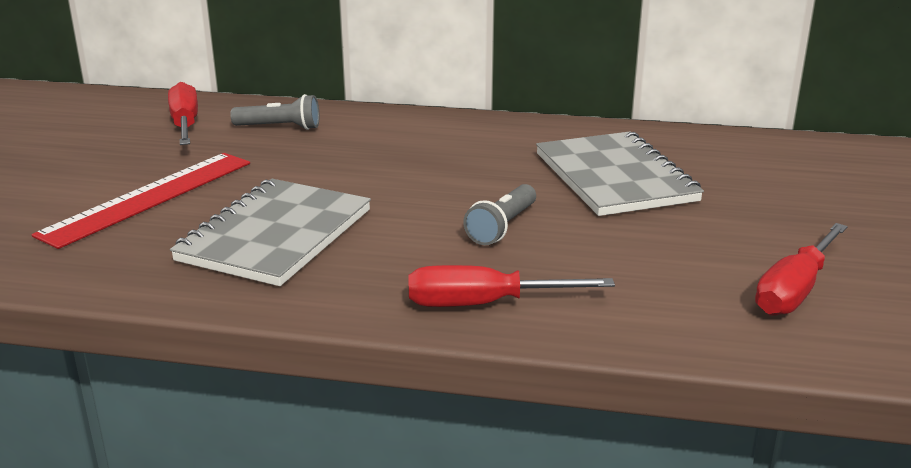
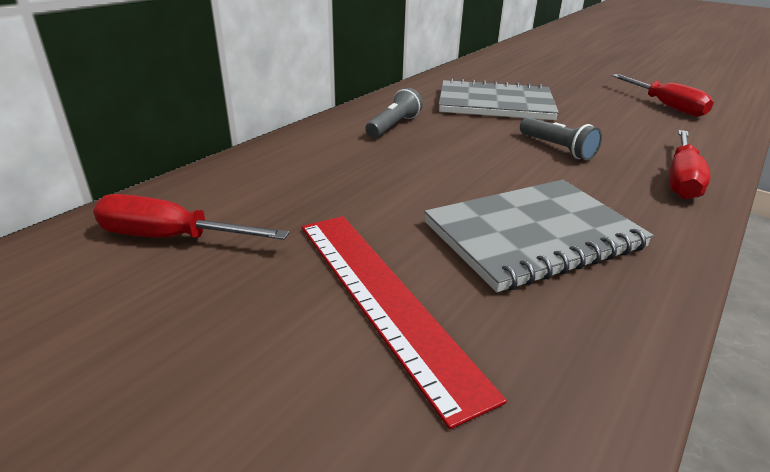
camera: 65 degrees left, 5 degrees up
(276, 235) = (533, 235): grey notebook -> grey notebook turned 75 degrees counterclockwise
(279, 127) = (261, 186): grey flashlight -> grey flashlight (393, 126)

